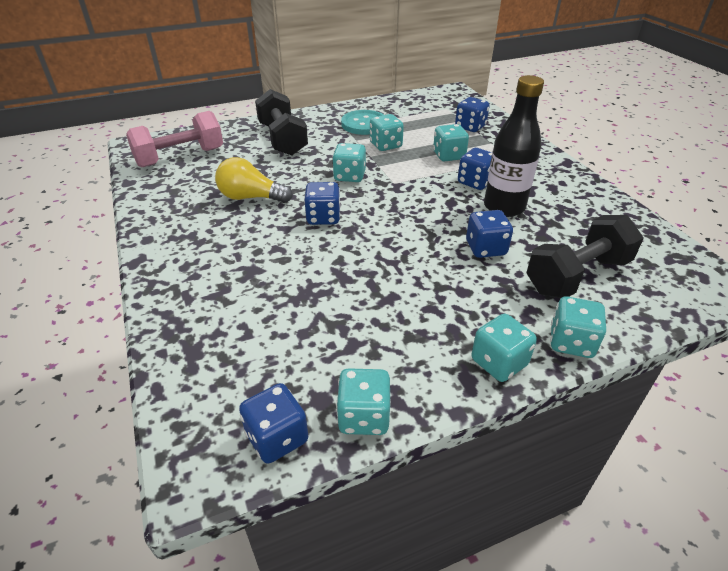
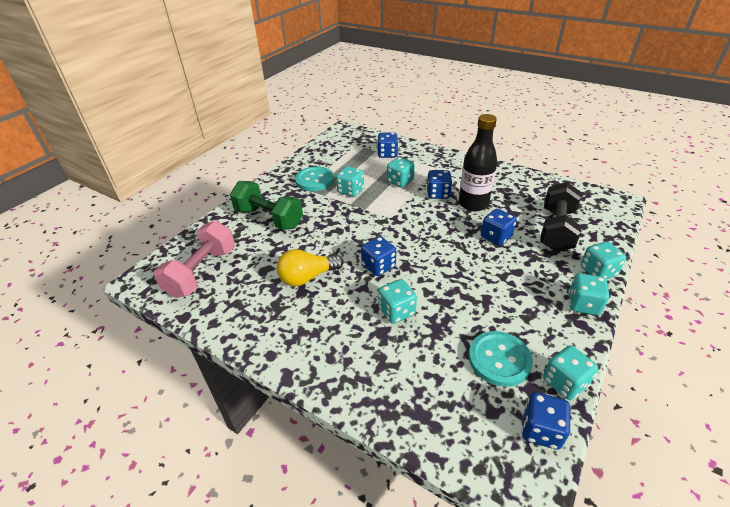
camera: 35 degrees left, 0 degrees up
(282, 139) = (269, 218): black dumbbell -> green dumbbell
(325, 354) = (499, 359): none -> turquoise button
(349, 176) = (356, 226): turquoise dice -> turquoise dice (396, 311)

